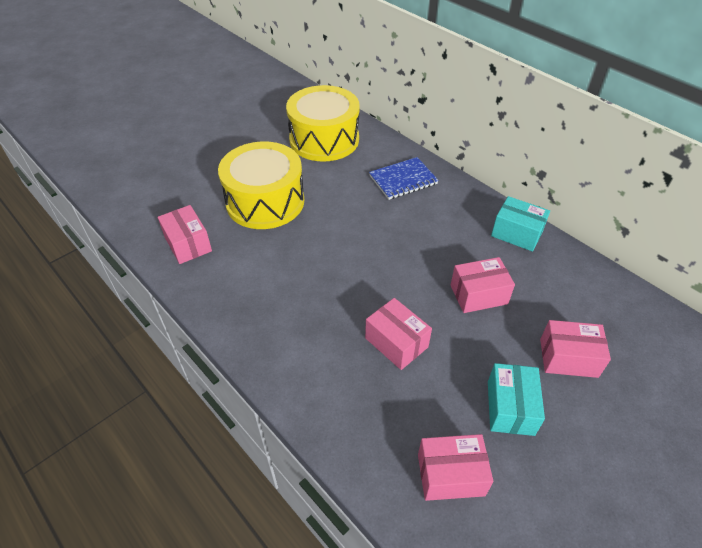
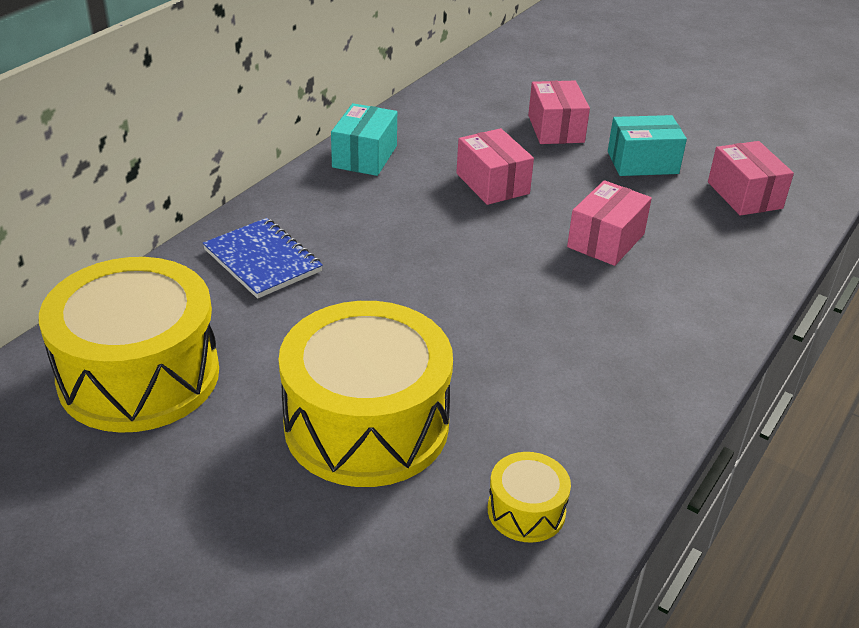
camera: 105 degrees left, 10 degrees down
(188, 244) = (526, 511): pink box -> yellow drum

